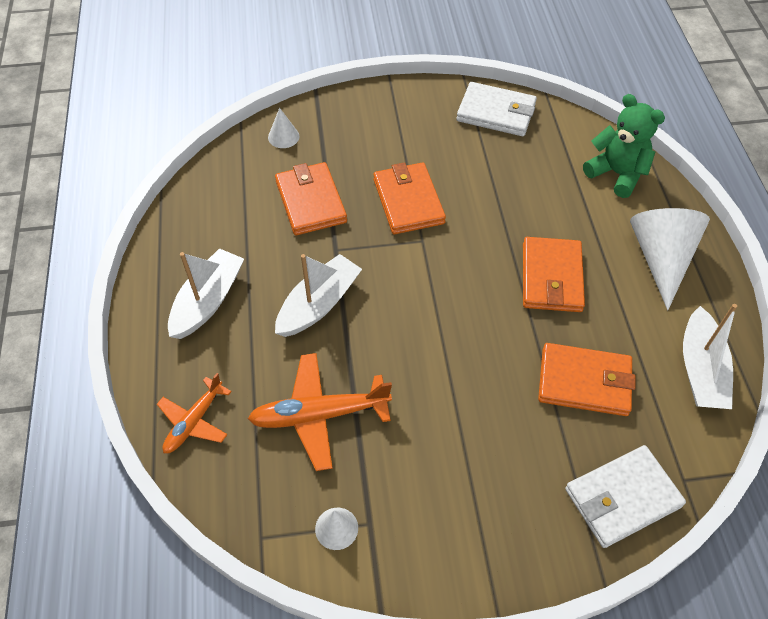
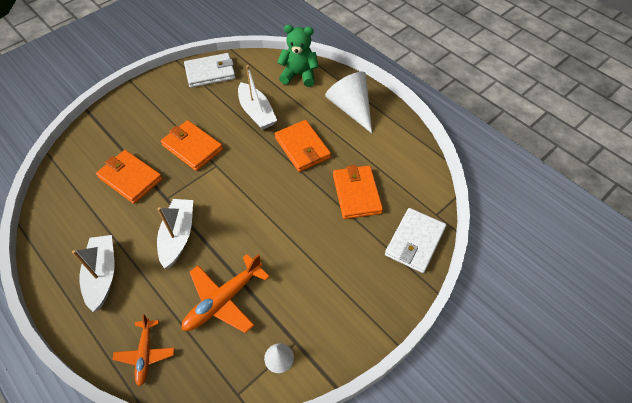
camera: 35 degrees left, 0 degrees up
(283, 136) = (84, 148): white cone -> none
(584, 382) = (356, 193): orange wallet -> orange wallet turned 75 degrees counterclockwise
(700, 370) = (407, 154): white boat -> white boat (256, 112)

